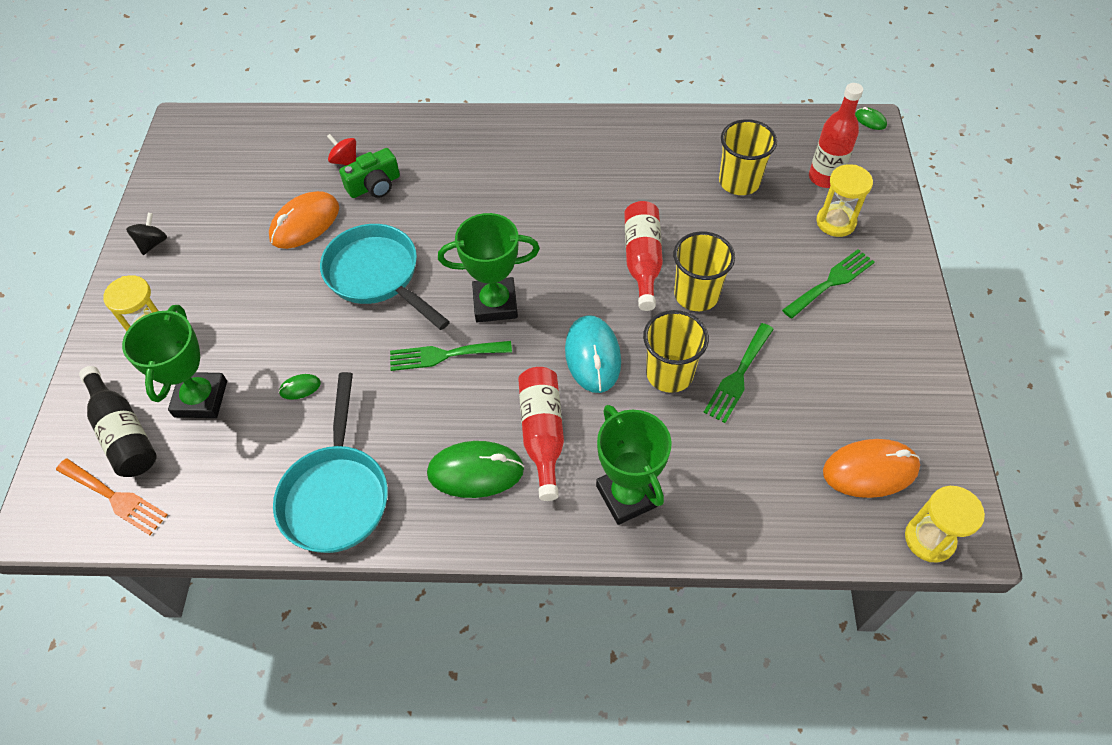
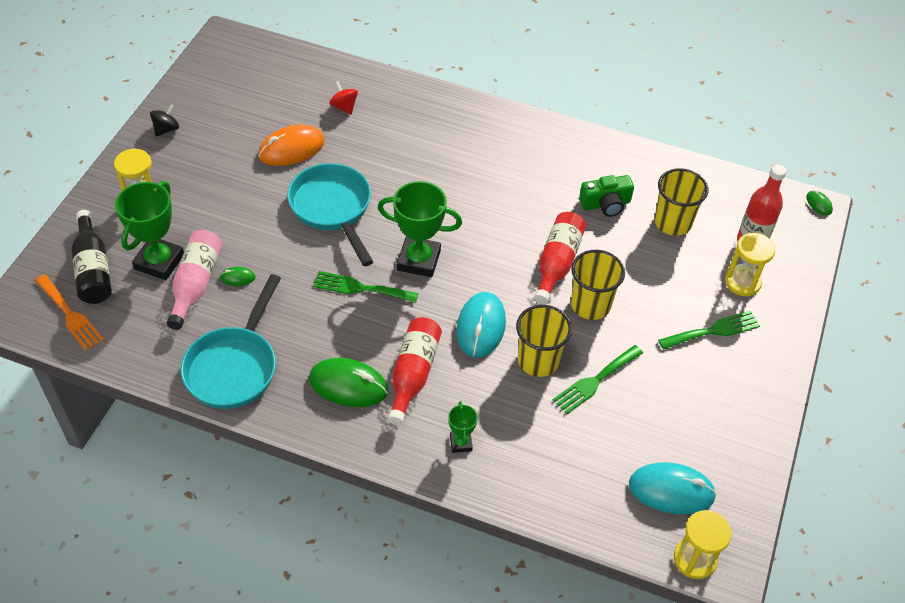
camera: 15 degrees right, 5 degrees down
(254, 411) = (195, 284): none -> pink bottle
(374, 185) = (360, 134): green camera -> green camera (605, 204)
(627, 495) = (461, 443): green trophy -> green trophy, size x0.50
(870, 470) = (671, 490): orange mouse -> turquoise mouse

